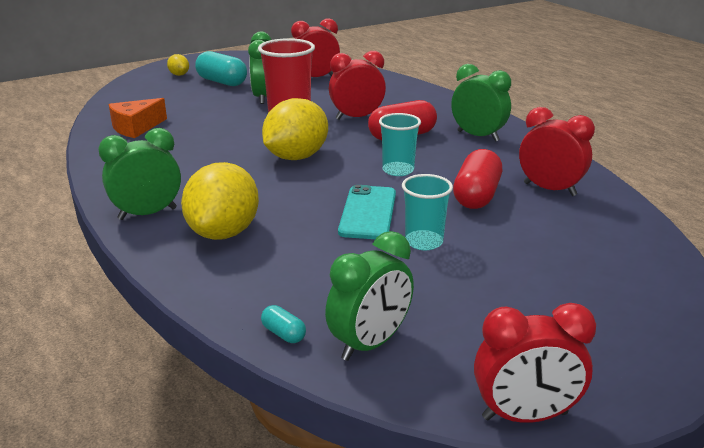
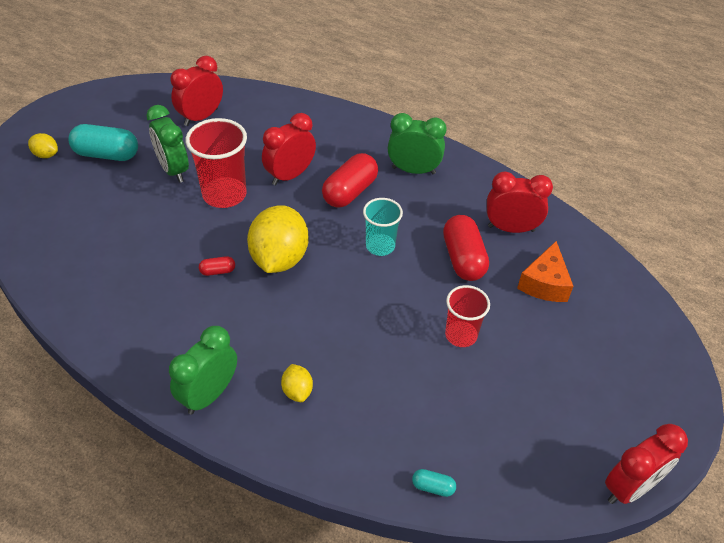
camera: 30 degrees left, 20 degrees up
(136, 127) = (81, 267): orange cheese -> orange cheese (544, 283)
(224, 232) = (297, 391): yellow lemon -> yellow lemon, size x0.46
(236, 152) = (217, 271): none -> red capsule
(368, 213) = (395, 315): turquoise phone -> none
(370, 344) = (498, 468): green clock -> none
(424, 242) = (461, 335): turquoise cup -> red cup

